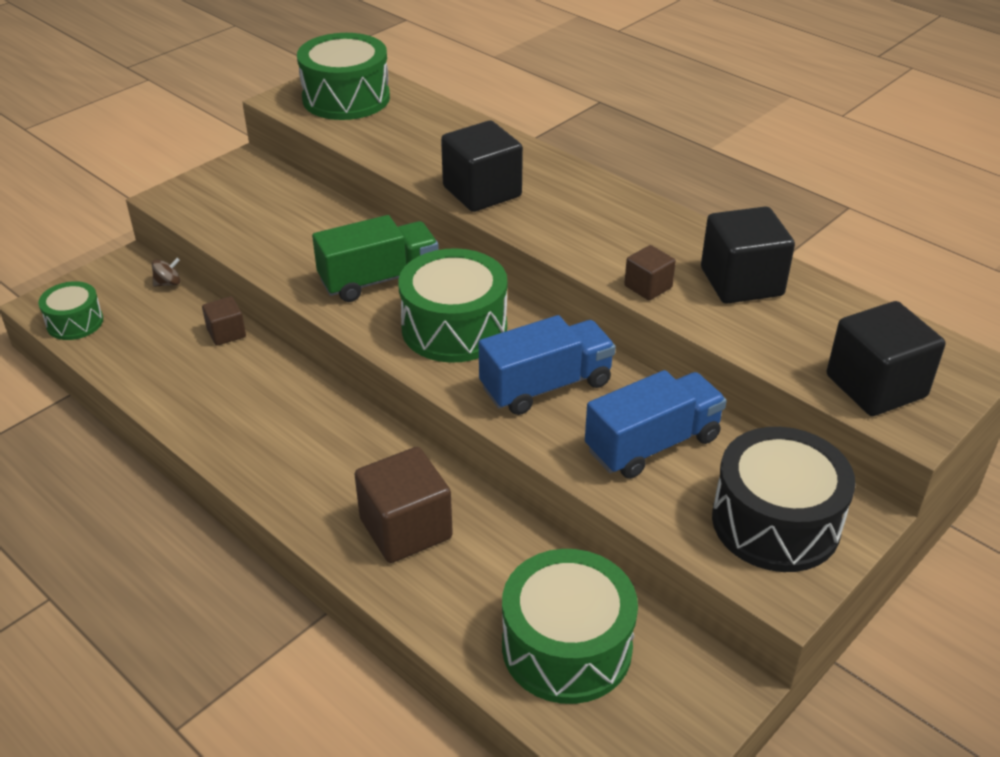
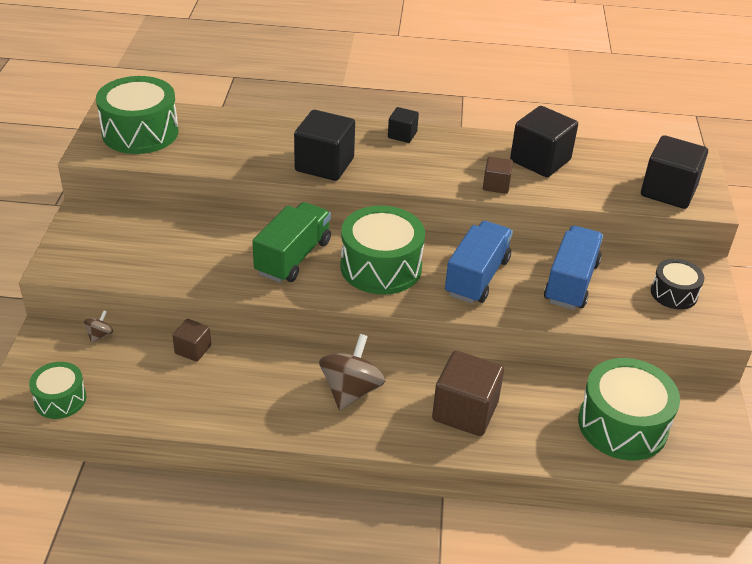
camera: 40 degrees left, 0 degrees up
(318, 445) = (351, 390): none -> brown spinning top
(607, 193) = (402, 135): none -> black cube
(775, 522) = (674, 293): black drum -> black drum, size x0.56

